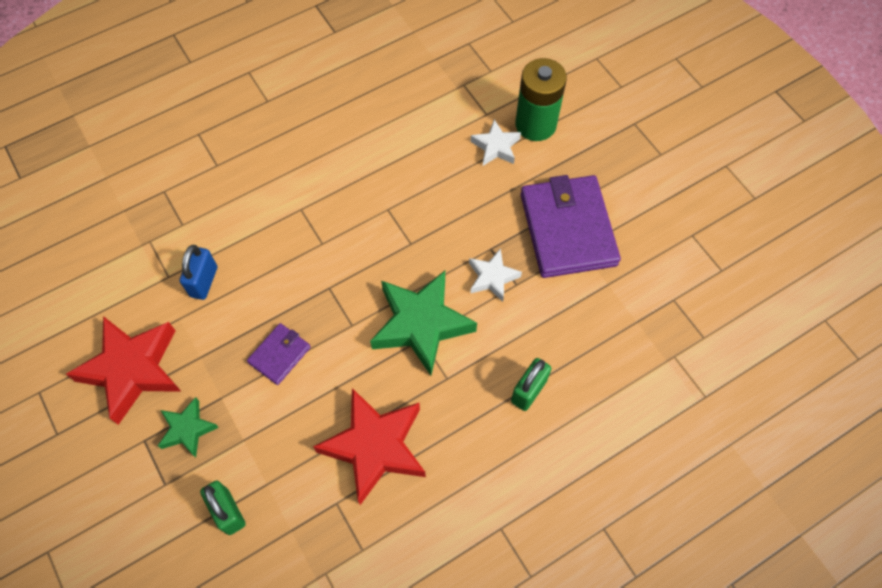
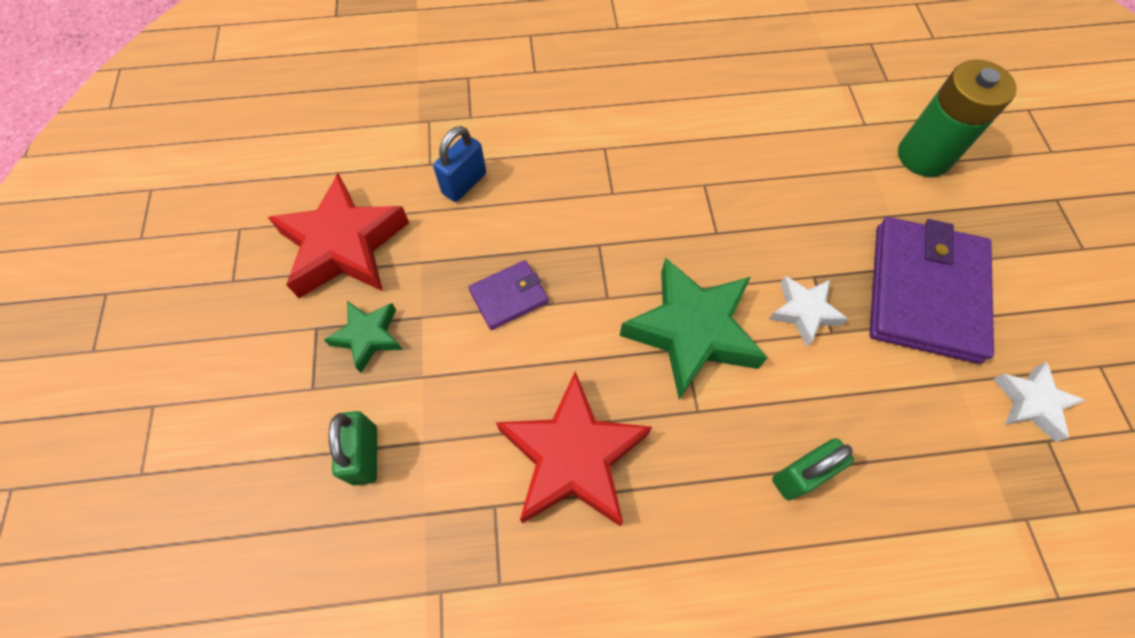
camera: 25 degrees right, 0 degrees up
(496, 147) = (864, 163): white star -> white star (1031, 403)

